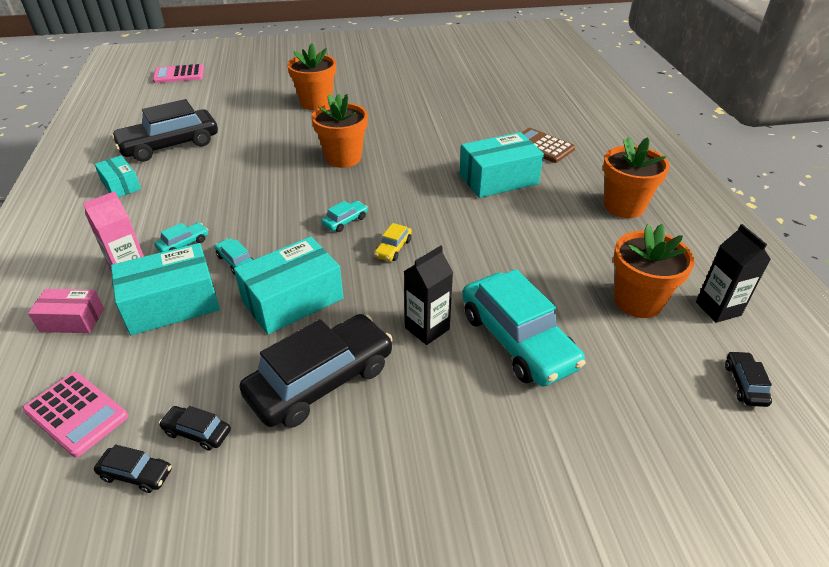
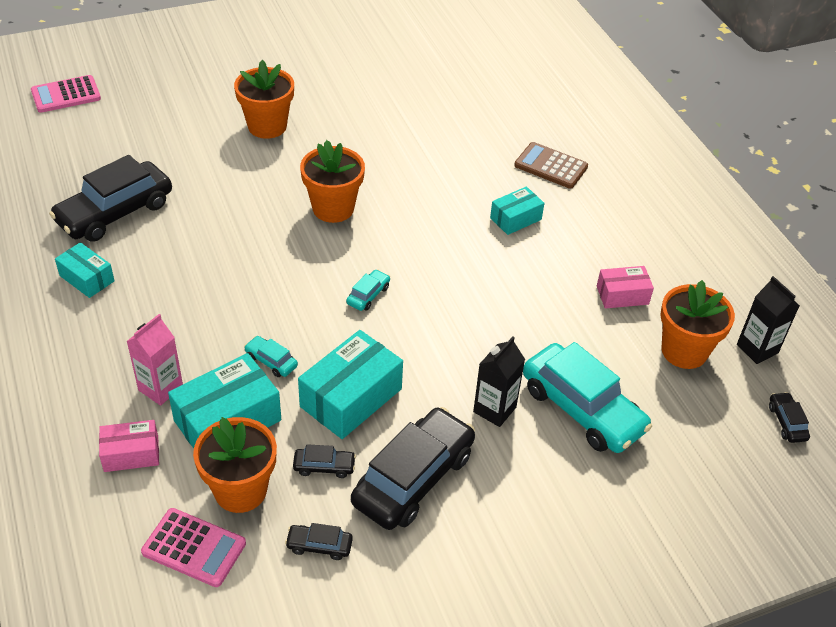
camera: 15 degrees left, 5 degrees up
(136, 474) = (282, 592): black car -> black car (324, 466)
(183, 244) = (203, 347): turquoise car -> none
(393, 248) = (431, 323): yellow car -> none
(498, 179) = (515, 219): turquoise box -> turquoise box, size x0.58
(584, 247) = (622, 295): none -> pink box
(624, 206) = (653, 239): orange flower pot -> orange flower pot (240, 490)

